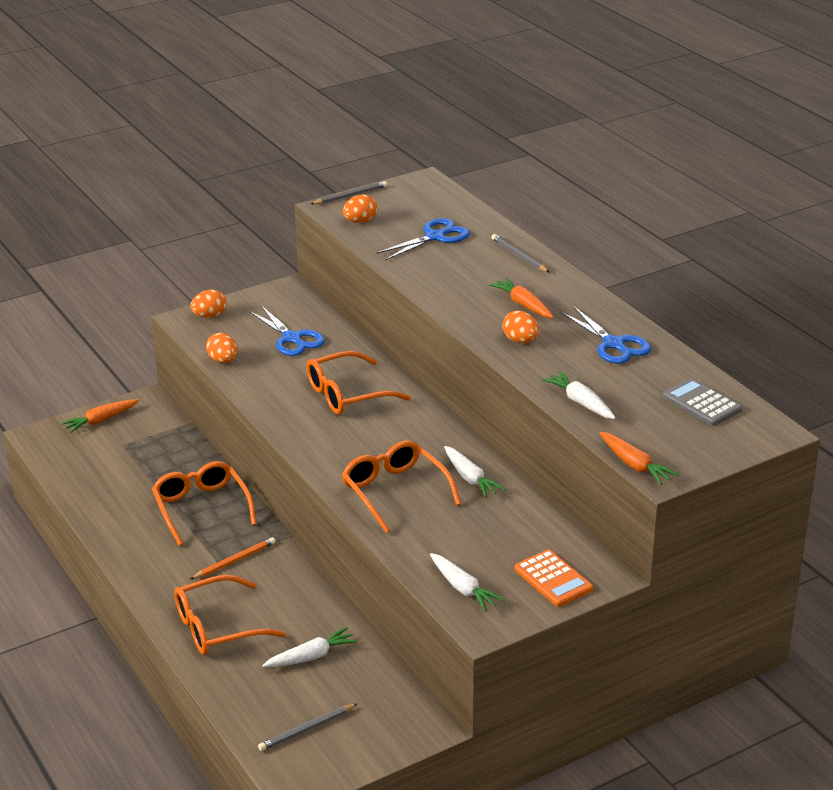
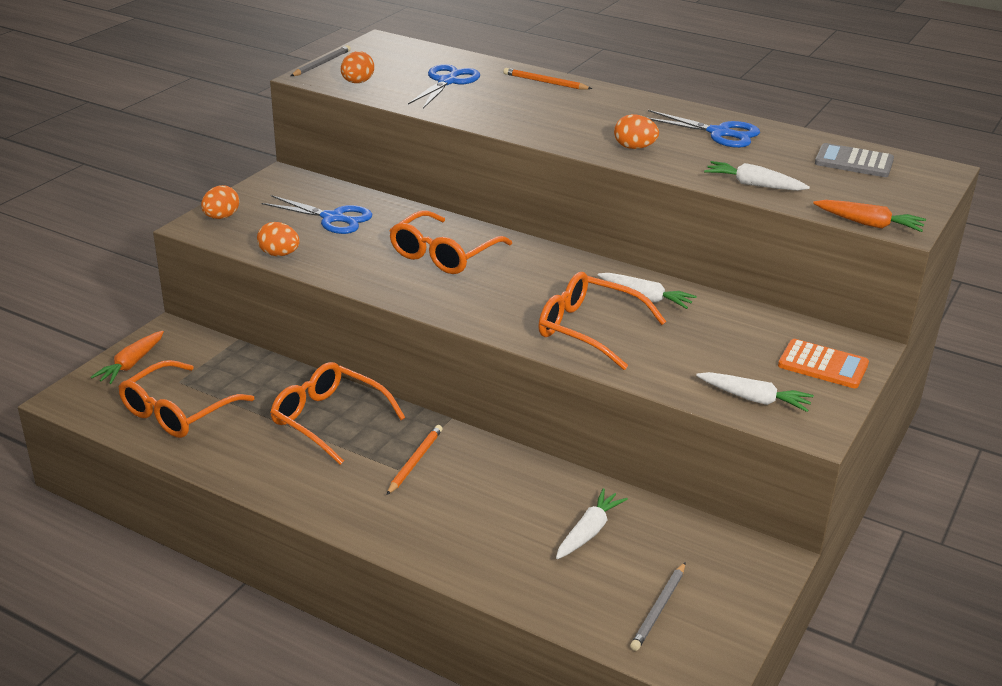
camera: 30 degrees left, 0 degrees up
(218, 627) = (462, 535): orange glasses -> orange glasses (178, 411)
(519, 256) = (545, 82): grey pencil -> orange pencil
(523, 305) = (599, 119): orange carrot -> none

